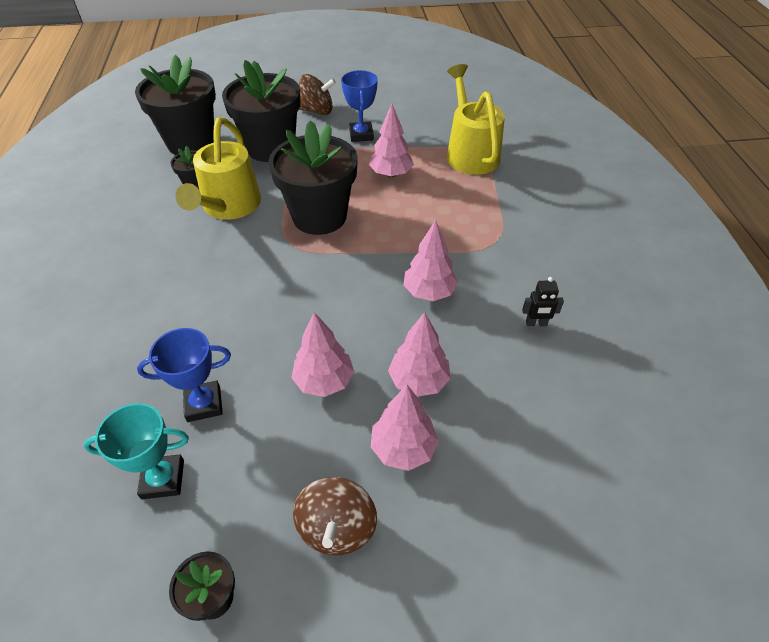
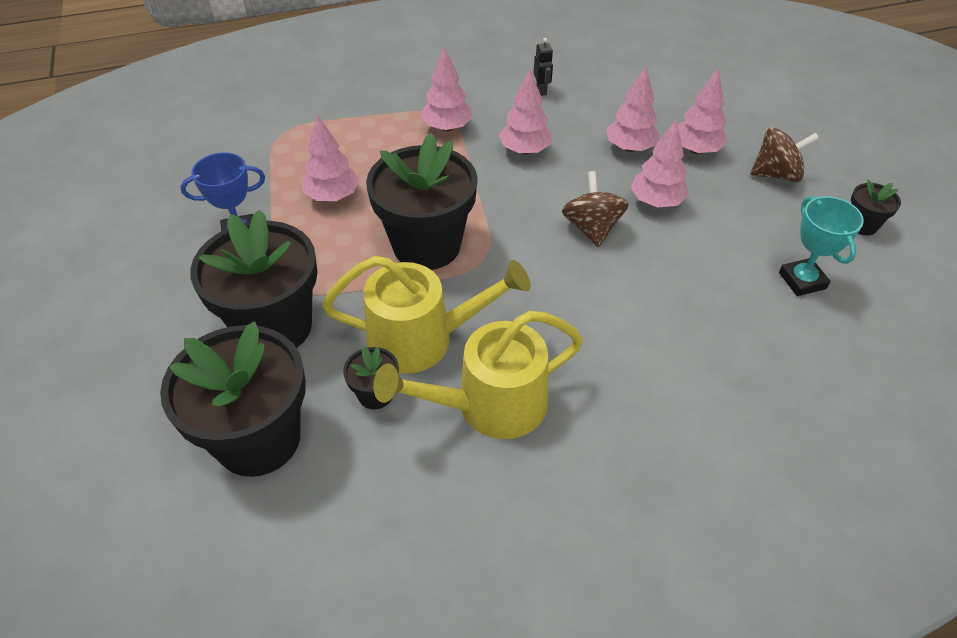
camera: 100 degrees left, 0 degrees up
(204, 404) = (719, 275): blue trophy -> none
(317, 111) = (167, 294): brown spinning top -> brown spinning top (592, 228)
(470, 153) = (284, 137): yellow watering can -> yellow watering can (489, 406)
(473, 243) = (447, 127): none -> pink tree

